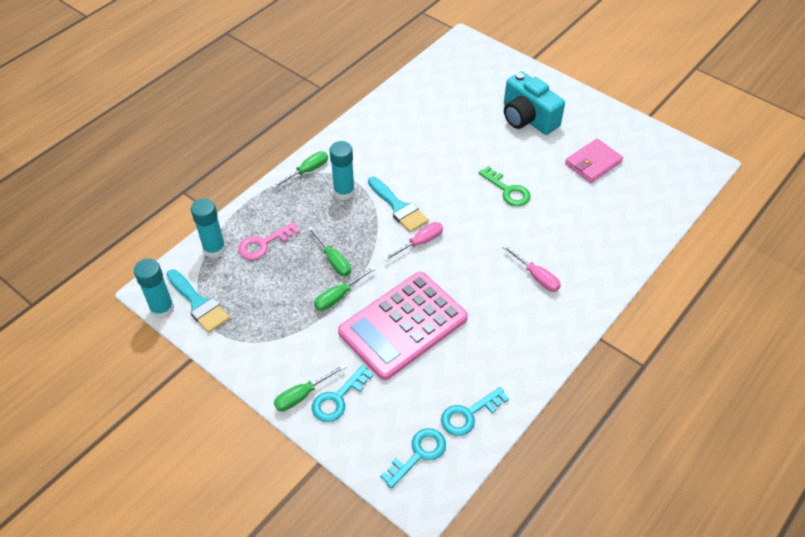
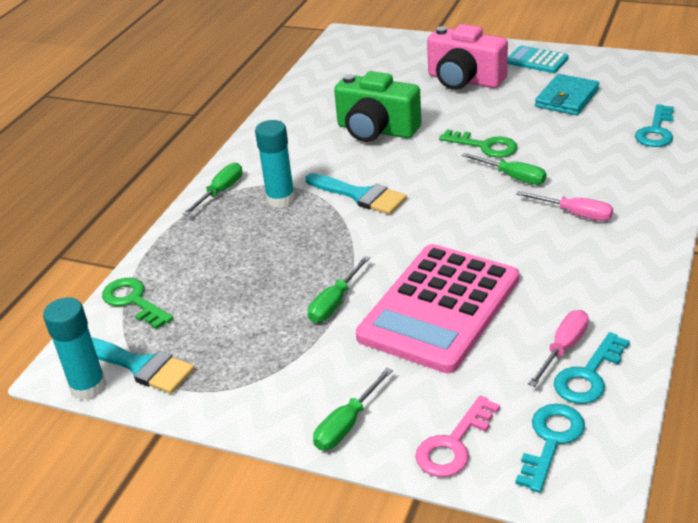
camera: 15 degrees left, 15 degrees down
(214, 249) = (133, 301): turquoise glue stick -> green key
(264, 244) = (201, 277): pink key -> pink key (454, 444)
(333, 260) = (306, 268): green screwdriver -> green screwdriver (512, 177)
(338, 398) = (400, 412): turquoise key -> turquoise key (656, 131)
(420, 242) = (408, 221): pink screwdriver -> pink screwdriver (563, 348)
(439, 148) = (376, 130): none -> green camera
(527, 118) = (464, 80): turquoise camera -> pink camera
(592, 115) = (536, 60): none -> turquoise calculator
(593, 163) = (566, 98): pink wallet -> turquoise wallet

